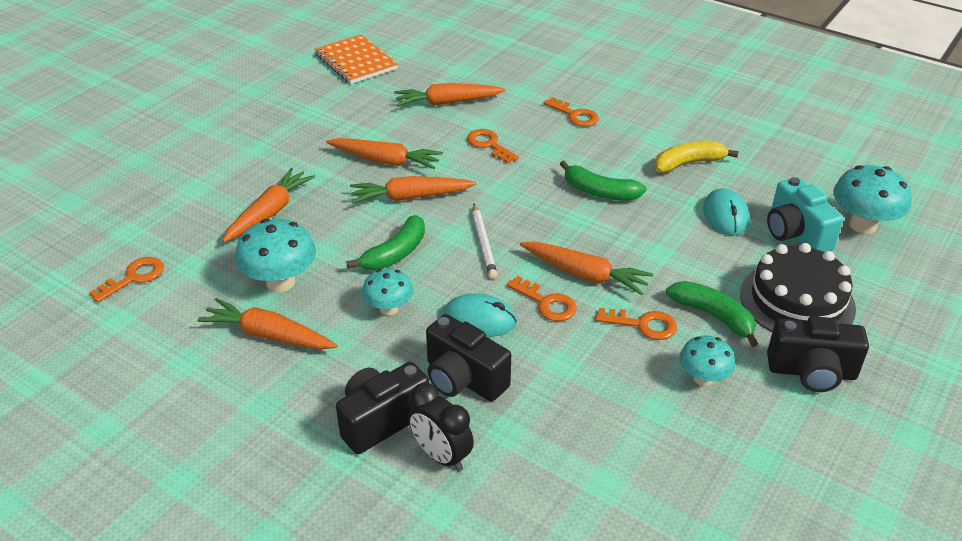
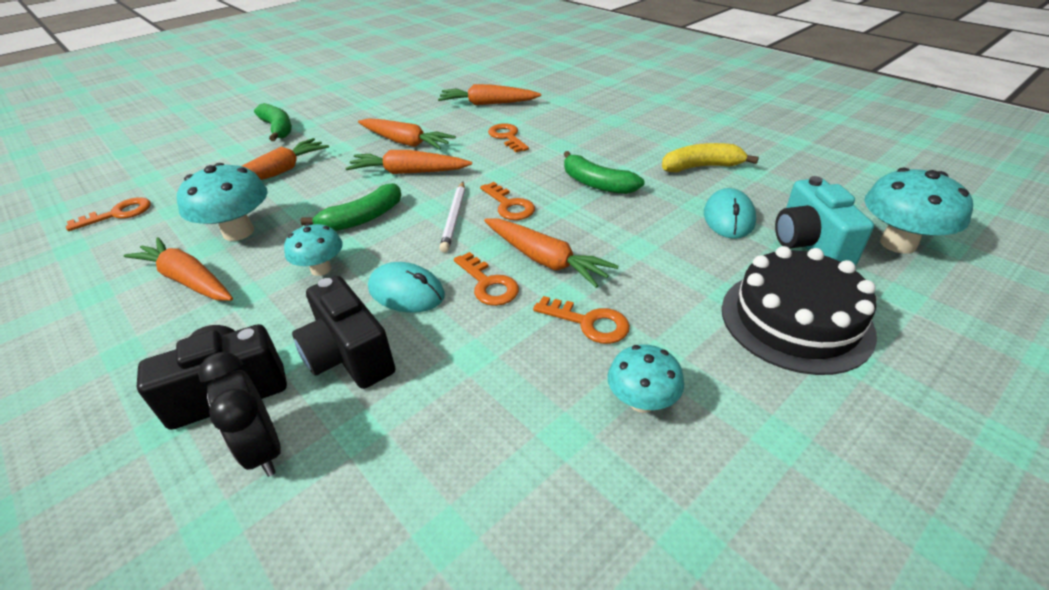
camera: 15 degrees right, 0 degrees up
(356, 61) = (428, 72): orange notebook -> none
(575, 115) = (600, 120): orange key -> orange key (509, 205)
(713, 316) = (681, 324): green banana -> green banana (278, 129)
(811, 372) = (798, 417): black camera -> none

